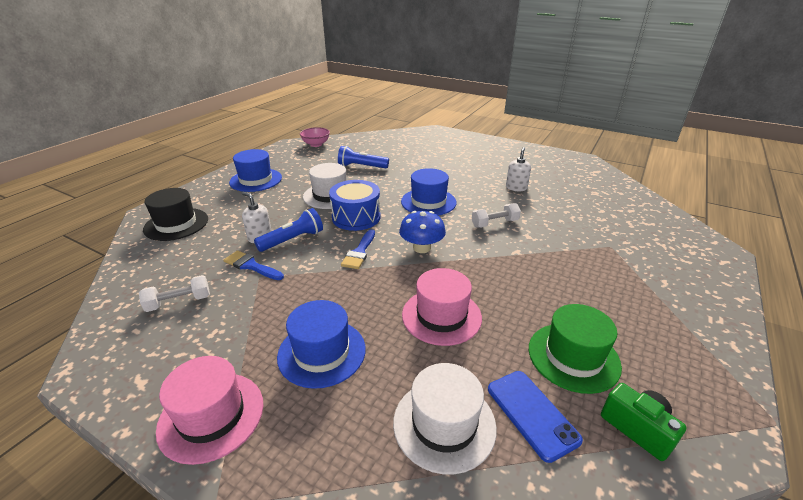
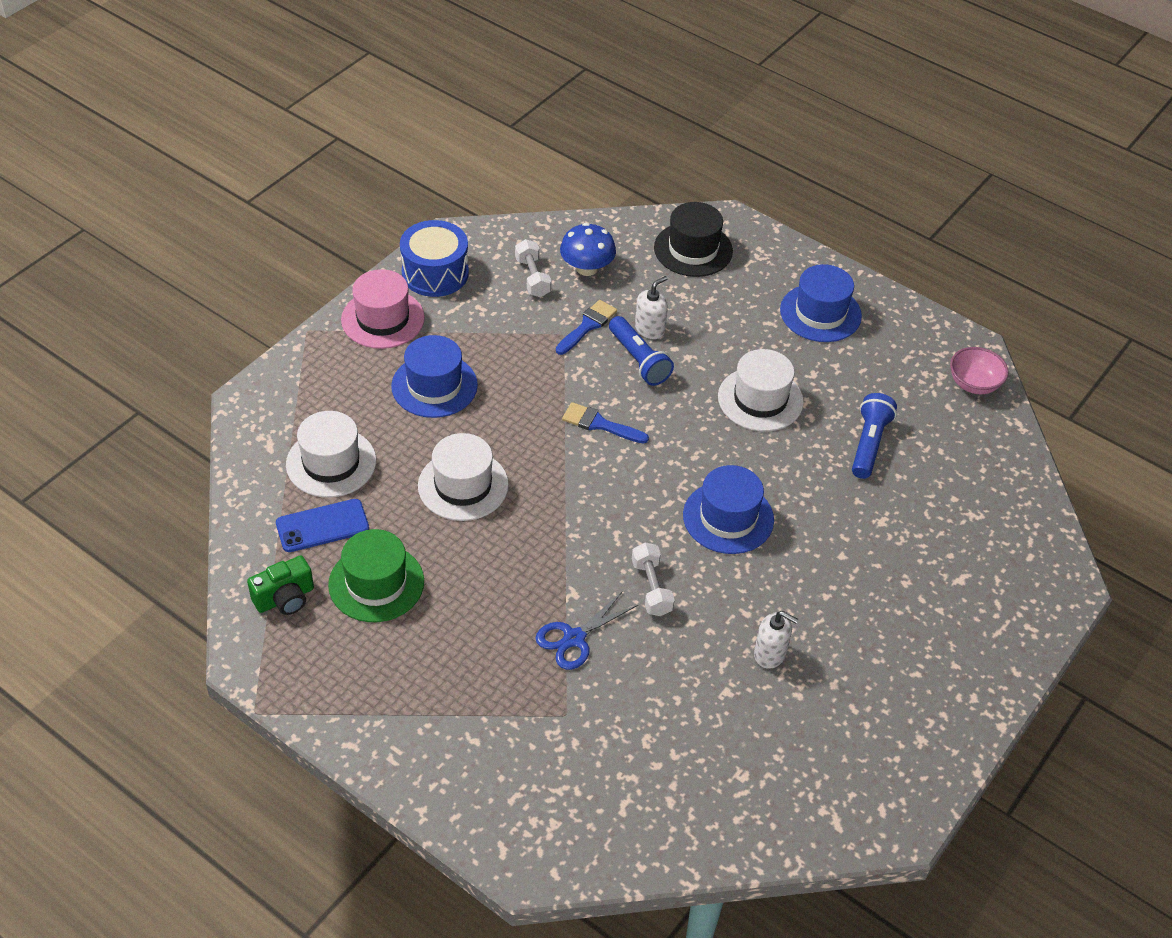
camera: 95 degrees right, 15 degrees up
(356, 217) = (689, 426): blue drum -> blue drum (435, 273)
(421, 248) = (599, 489): blue mushroom -> blue mushroom (587, 268)
(441, 316) = (463, 485): pink hat -> white hat
(552, 248) = (574, 638): none -> blue scissors

